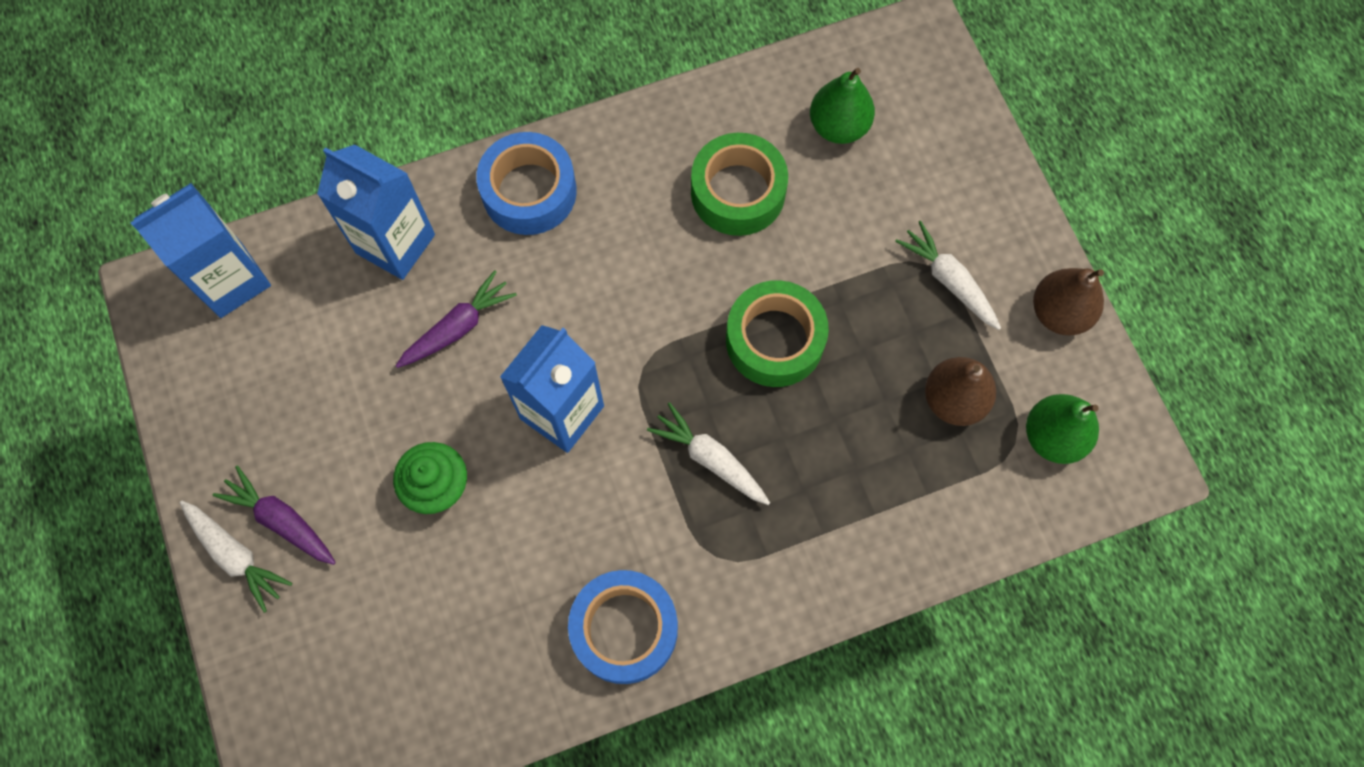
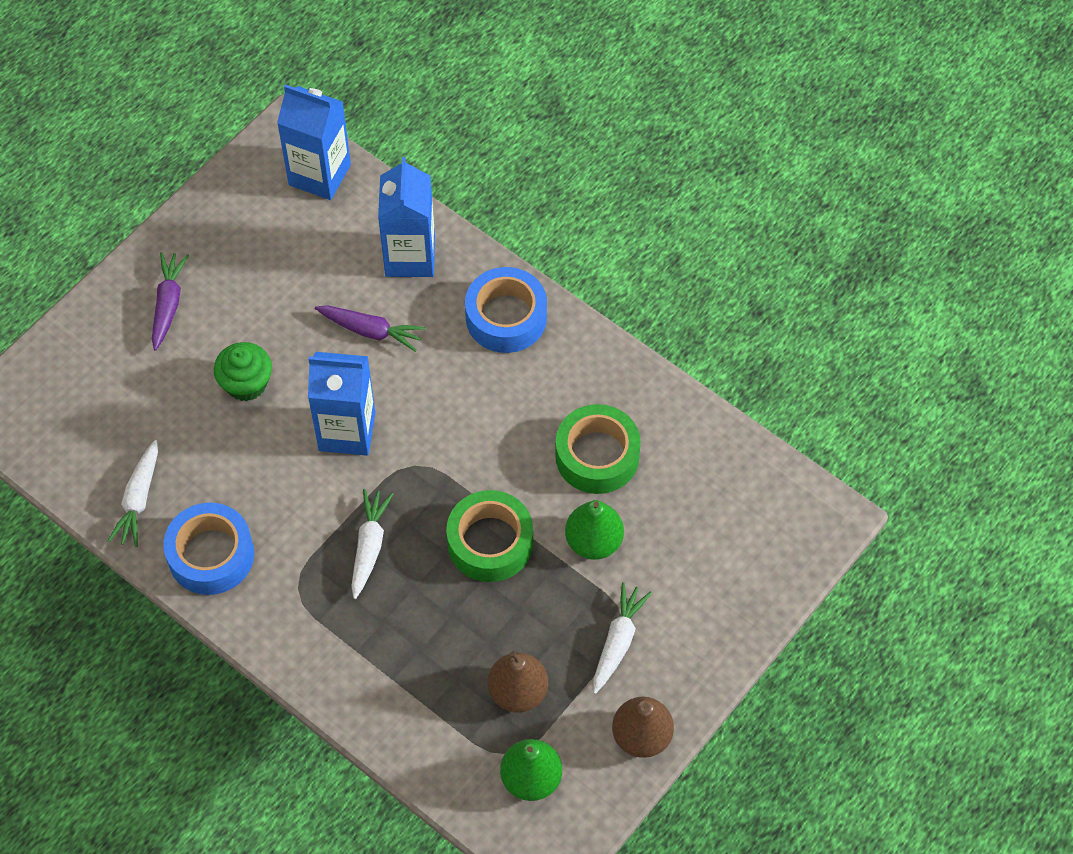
camera: 60 degrees right, 10 degrees down
(236, 555) = (129, 292): white carrot -> white carrot (139, 499)
(838, 126) = (702, 498): green pear -> green pear (593, 541)

